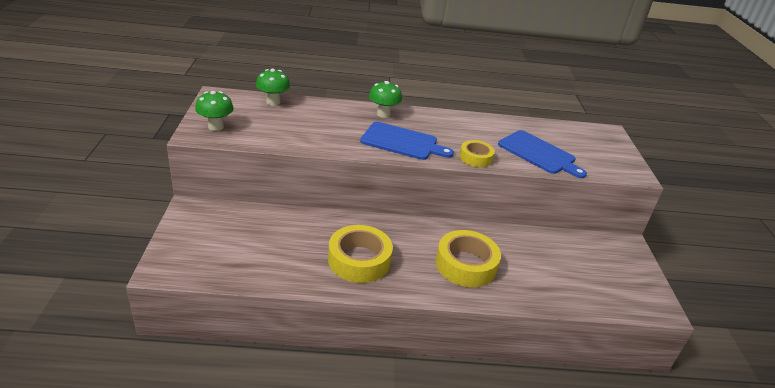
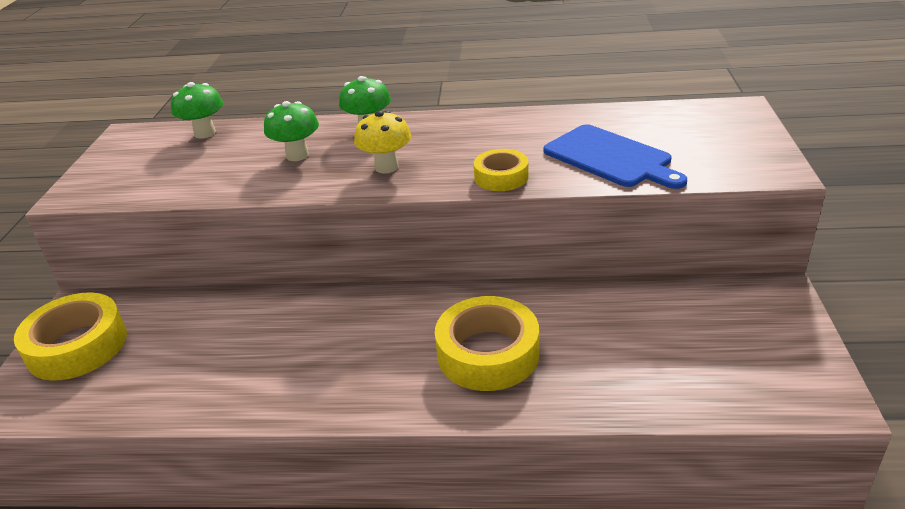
camera: 10 degrees right, 0 degrees up
(216, 127) = (106, 179): green mushroom -> green mushroom (297, 155)
(359, 260) = (313, 362): yellow tape -> yellow tape (77, 346)
(402, 142) = (386, 167): blue cutting board -> yellow mushroom

